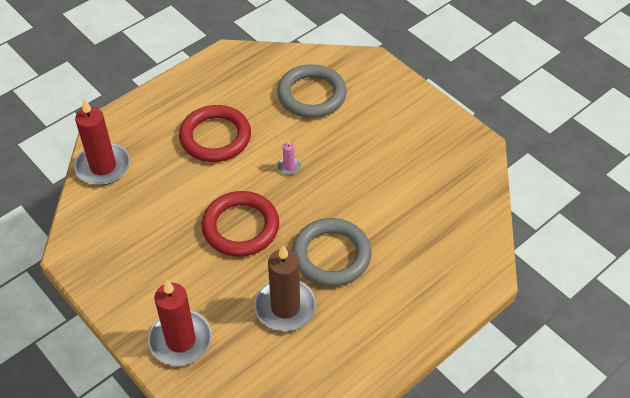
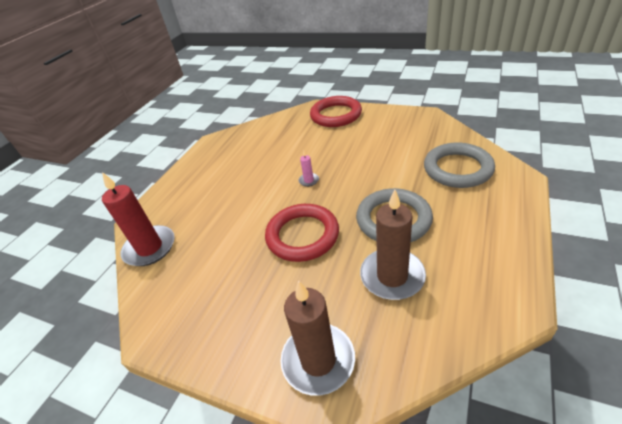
camera: 20 degrees left, 10 degrees down
(180, 340) = (318, 360): red candle -> brown candle
(215, 137) = (237, 188): red ring -> red ring (336, 115)
(311, 95) = (290, 137): grey ring -> grey ring (457, 169)

